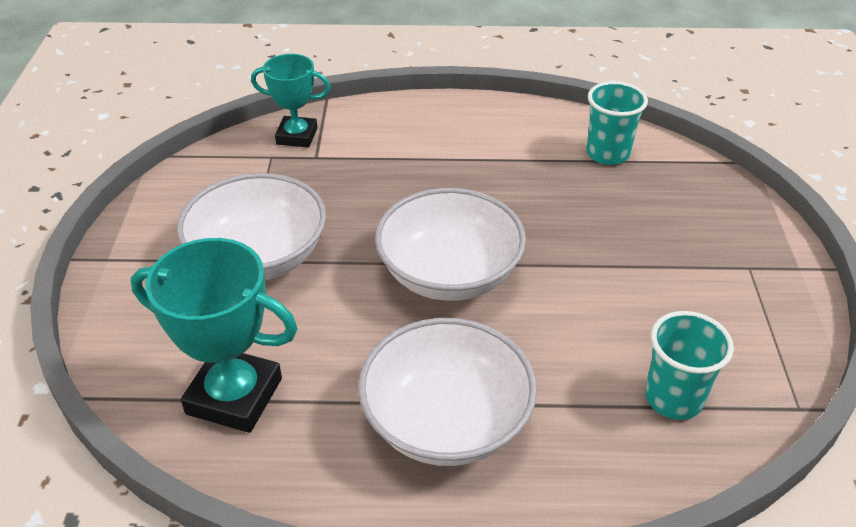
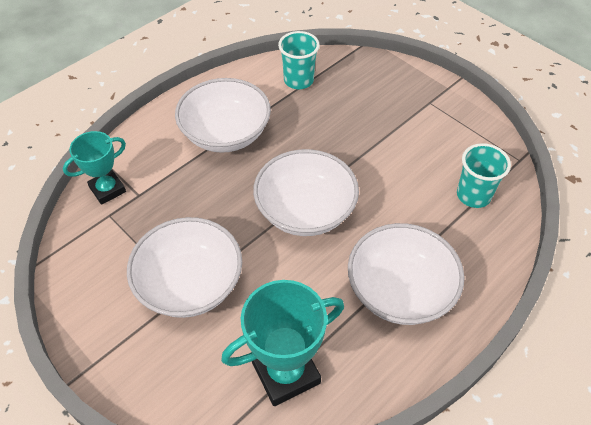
camera: 45 degrees left, 10 degrees up
(463, 156) = (226, 134): none -> white bowl

